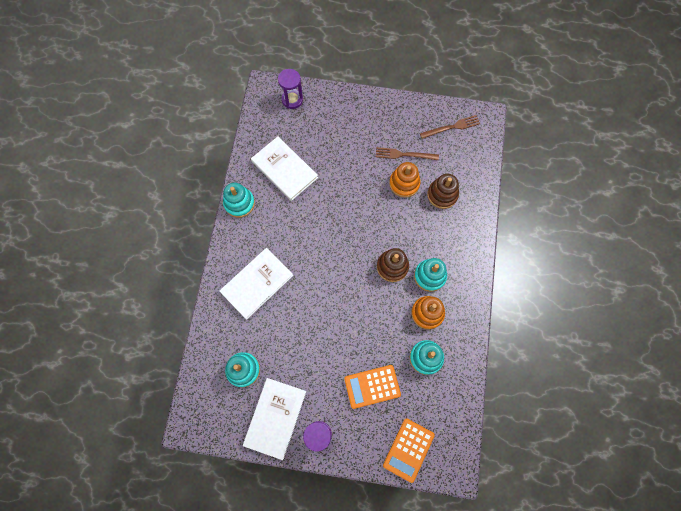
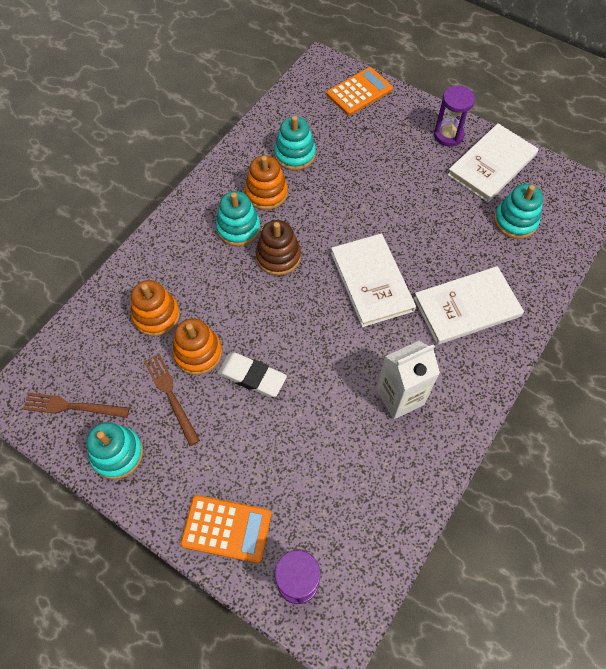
camera: 155 degrees left, 10 degrees down
(239, 203) = (456, 429): turquoise stacking toy -> turquoise stacking toy (117, 454)
(277, 208) = (400, 397): none -> white carton
(284, 169) = (365, 453): white book -> white book (372, 281)
(366, 183) = (252, 376): none -> white eraser
(372, 386) = (369, 152): orange calculator -> orange calculator (226, 529)
(404, 154) = (171, 395): brown fork -> brown fork turned 150 degrees counterclockwise
(442, 194) = (156, 315): brown stacking toy -> orange stacking toy

